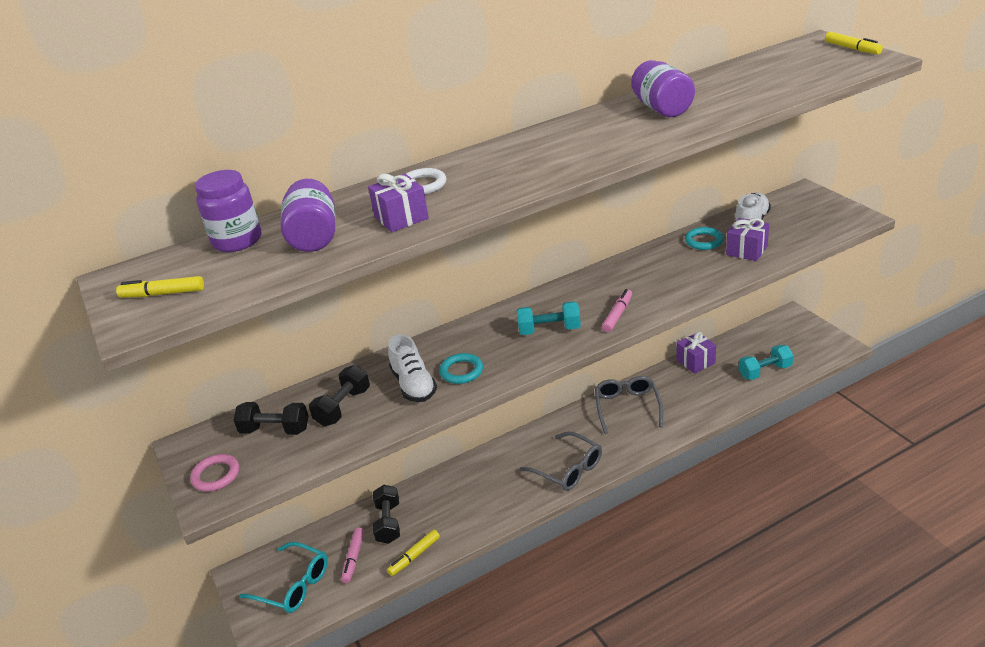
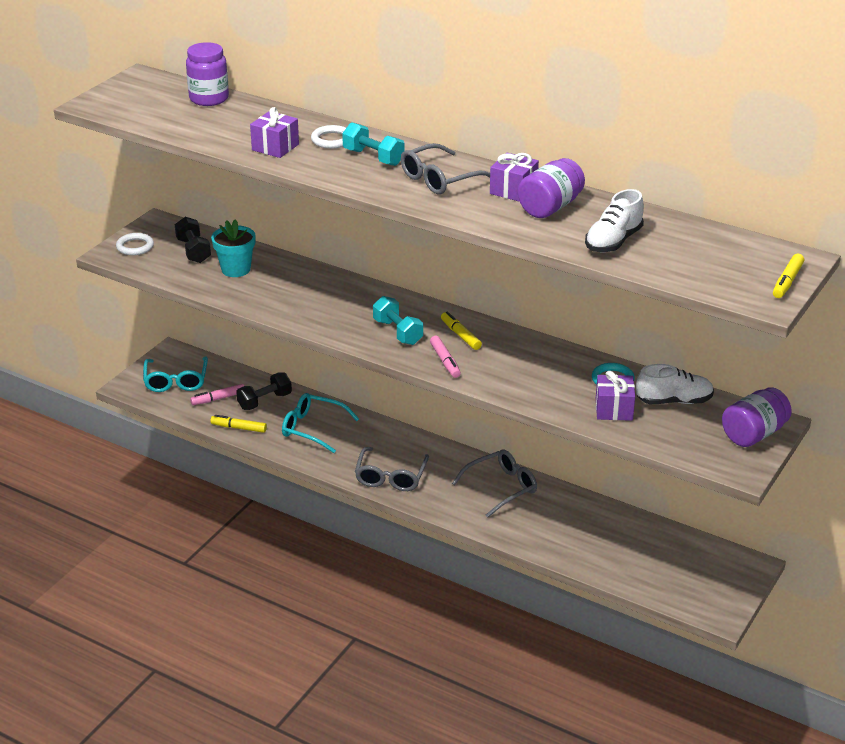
camera: 55 degrees right, 0 degrees up
(163, 294) = (130, 99): yellow marker -> yellow marker (460, 335)
(216, 475) = (135, 246): pink ring -> white ring
(314, 237) = (230, 124): purple jar -> purple jar (753, 434)
(343, 407) = (236, 269): black dumbbell -> turquoise flower pot
(414, 385) = (281, 291): white shoe -> white shoe (613, 241)
(459, 500) = (313, 428): none -> turquoise glasses
(461, 371) = (312, 307): turquoise ring -> none
(563, 145) = (440, 179): none -> grey glasses
(617, 315) = (445, 361): pink marker -> pink marker turned 75 degrees clockwise
(695, 361) = (608, 514): purple gift -> purple gift (513, 190)
(765, 371) = (629, 567): turquoise dumbbell -> turquoise dumbbell (373, 157)

